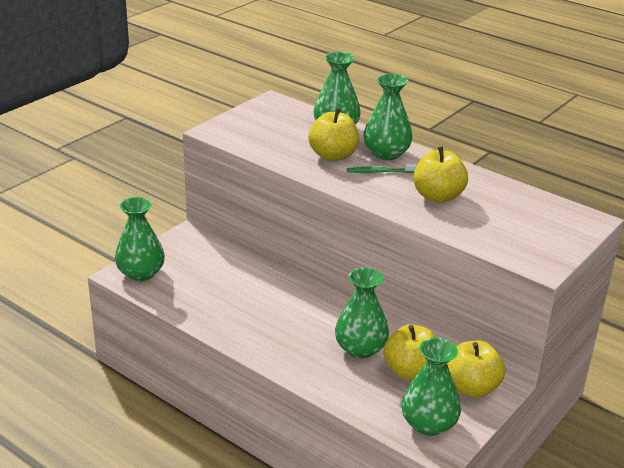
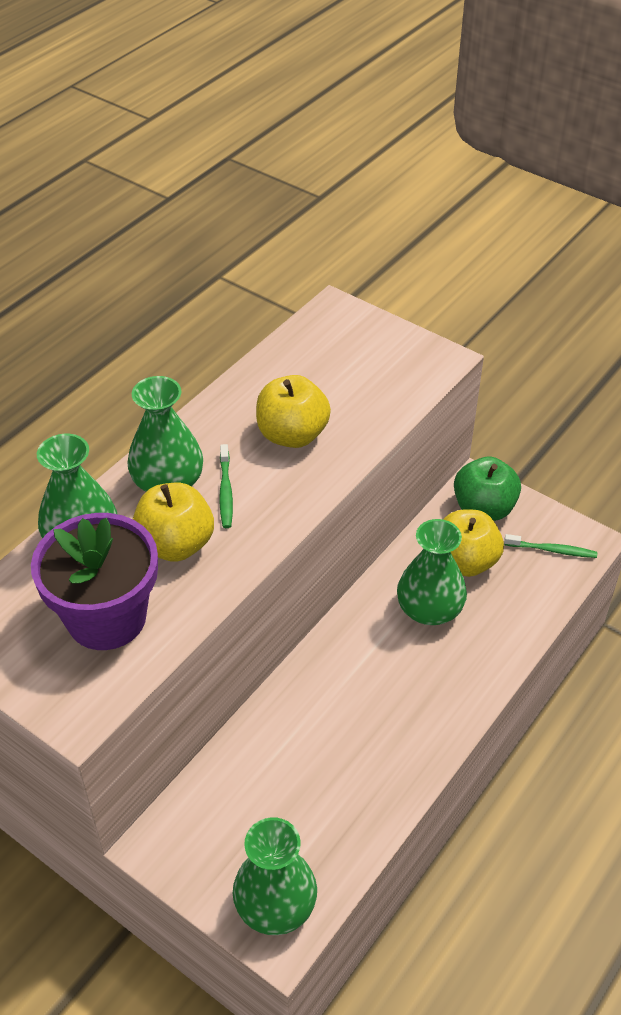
camera: 90 degrees left, 15 degrees up
(278, 136) = (106, 618): none -> purple flower pot
(428, 424) = (552, 550): green vase -> green toothbrush
(472, 388) = (483, 508): yellow apple -> green apple

